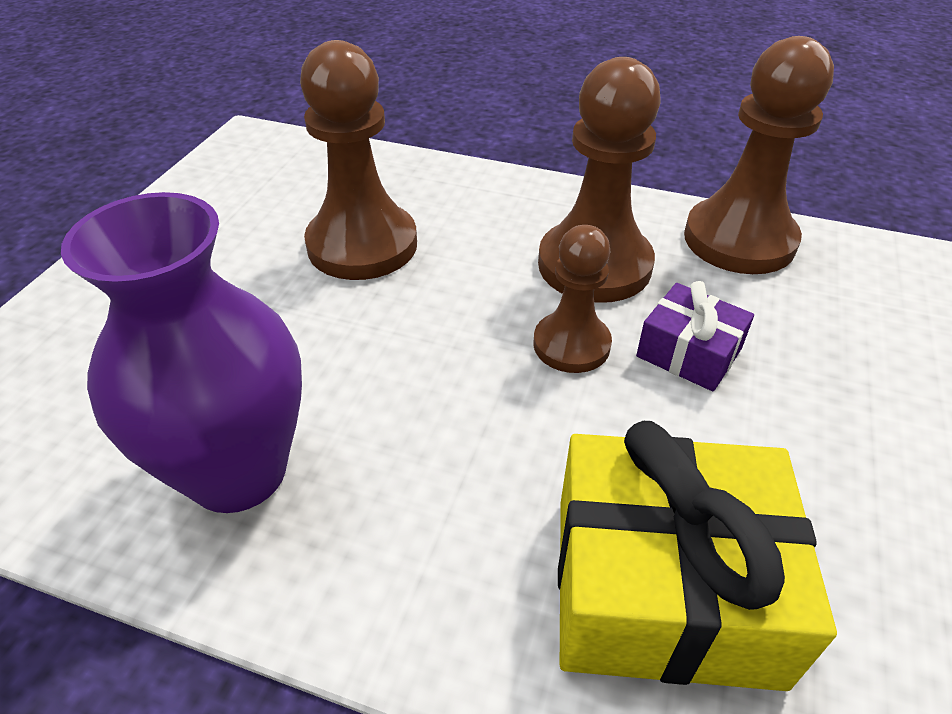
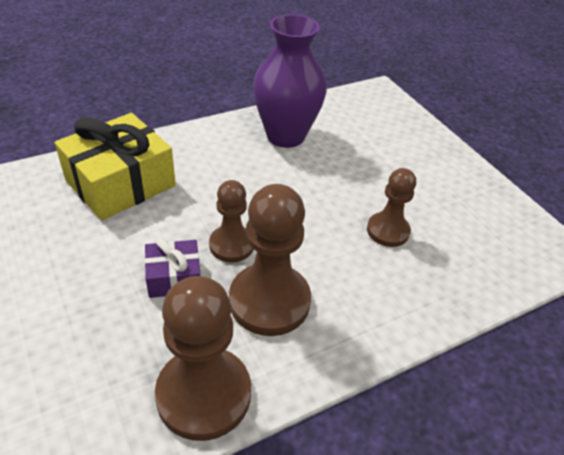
camera: 130 degrees right, 0 degrees up
(362, 245) = (388, 231): brown pawn -> brown pawn, size x0.60

